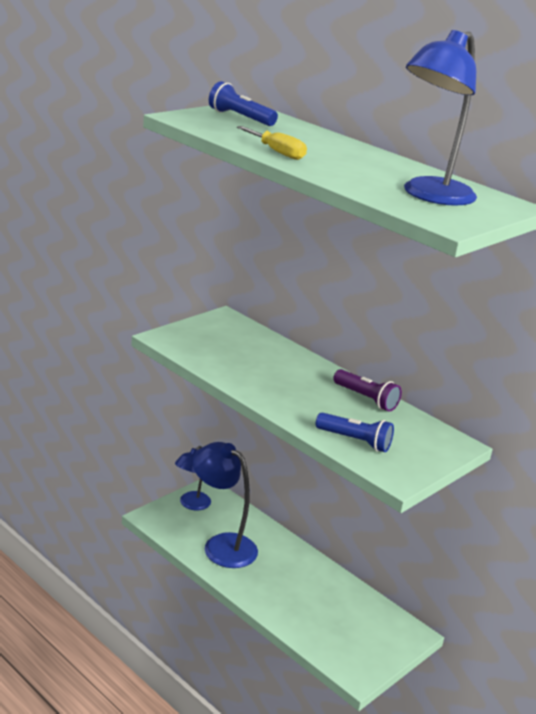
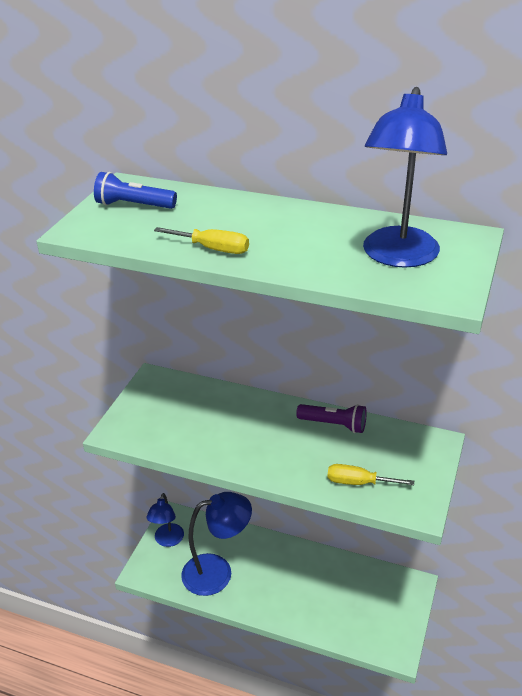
camera: 20 degrees left, 10 degrees up
(221, 545) = (217, 572): blue lamp -> blue lamp turned 150 degrees clockwise
(355, 441) = (358, 482): blue flashlight -> yellow screwdriver

